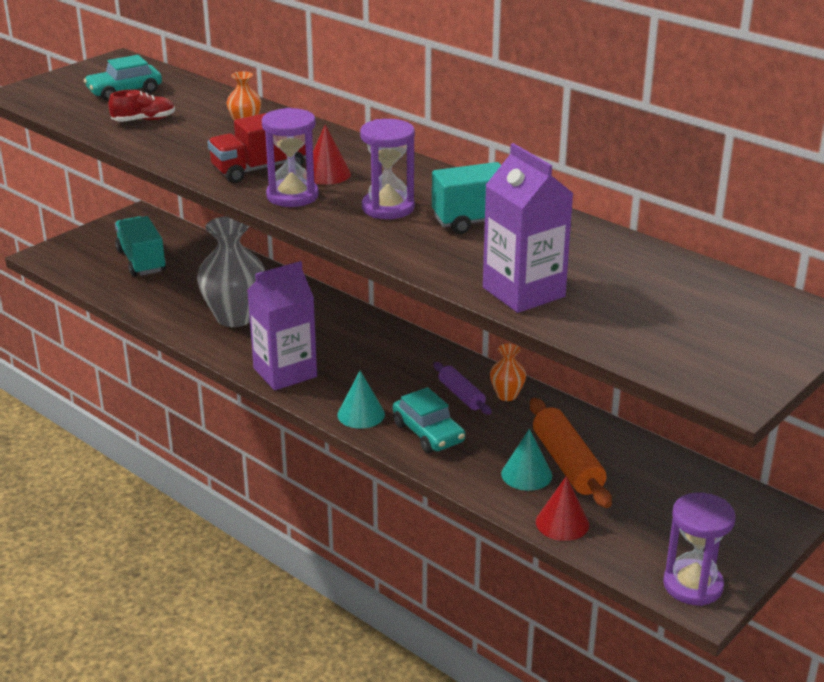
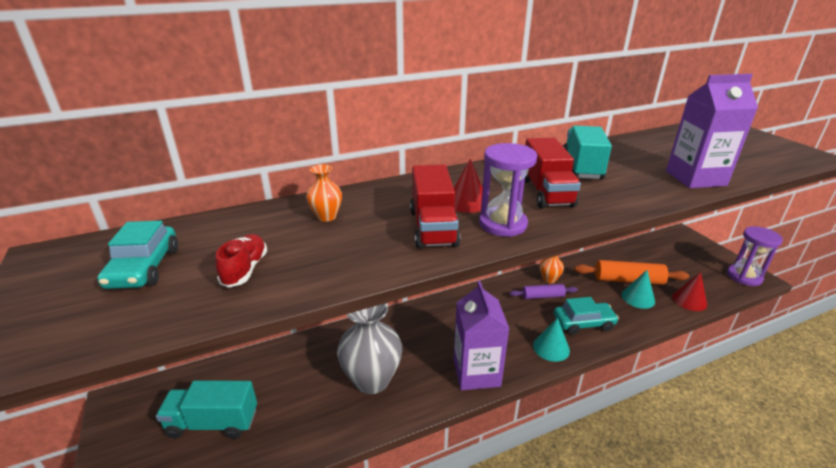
camera: 65 degrees left, 0 degrees up
(388, 208) = (546, 192): purple hourglass -> red truck

